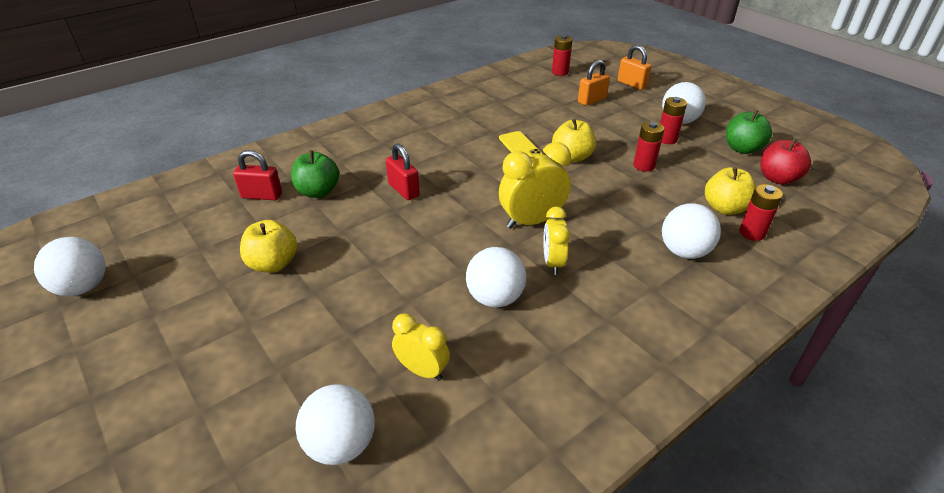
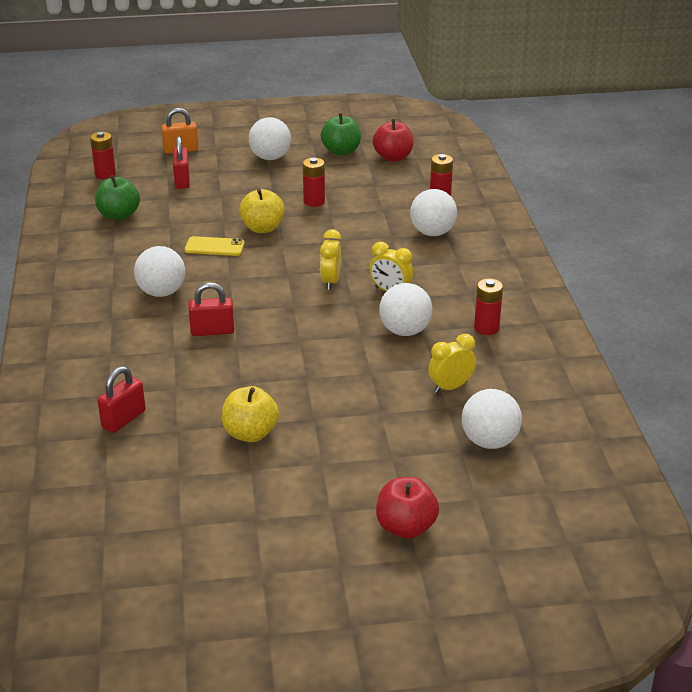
camera: 60 degrees left, 5 degrees down
(83, 287) = (167, 563): white ball -> white ball (161, 292)
(162, 427) = (406, 527): none -> red apple
(318, 192) = (157, 382): green apple -> green apple (119, 215)
(531, 221) = (330, 281): yellow clock -> yellow clock, size x0.63
(592, 100) = (182, 181): orange padlock -> red padlock
(666, 139) = (289, 175): red battery -> red battery (486, 328)
(724, 208) = (403, 194): yellow apple -> none

